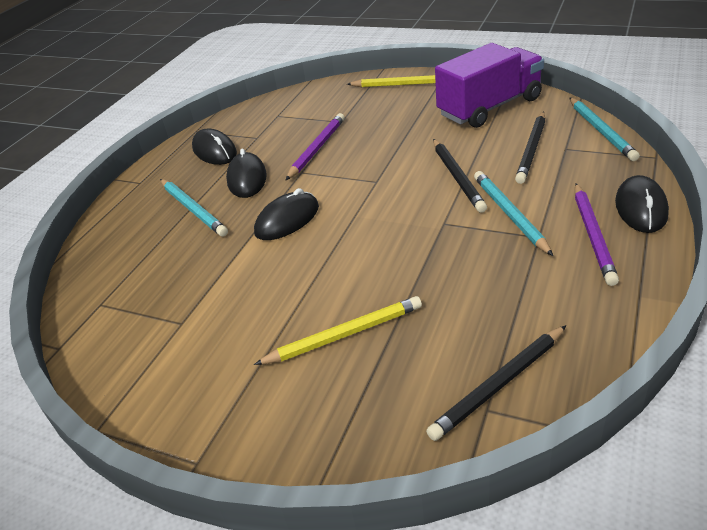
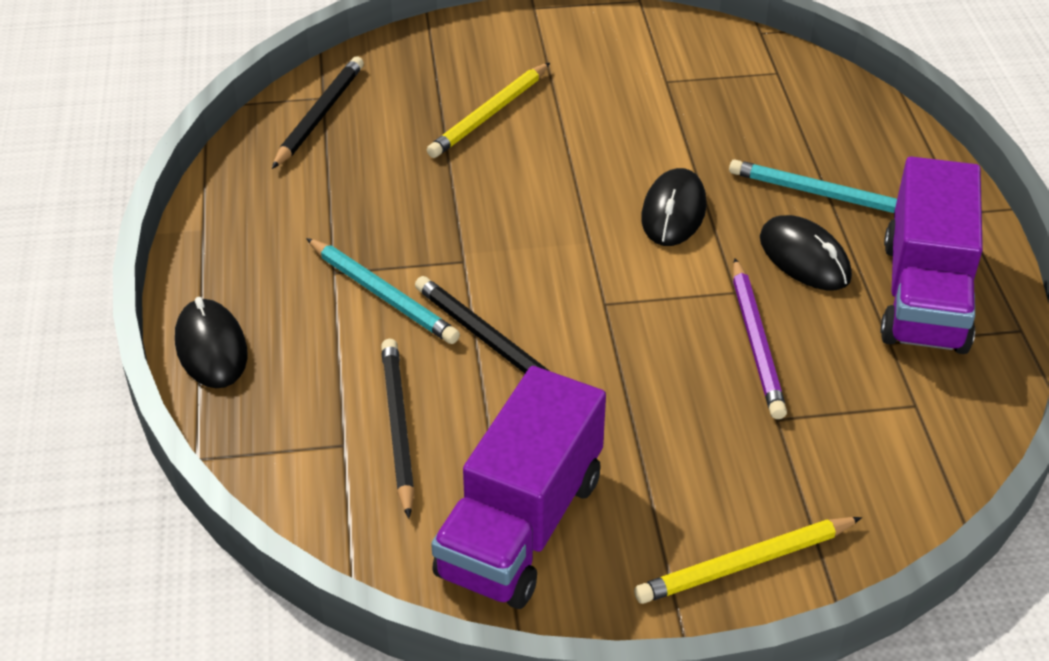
camera: 145 degrees right, 5 degrees up
(214, 151) = (924, 295): black mouse -> purple truck
(593, 235) = (266, 290): purple pencil -> none
(601, 131) = (293, 503): turquoise pencil -> none

